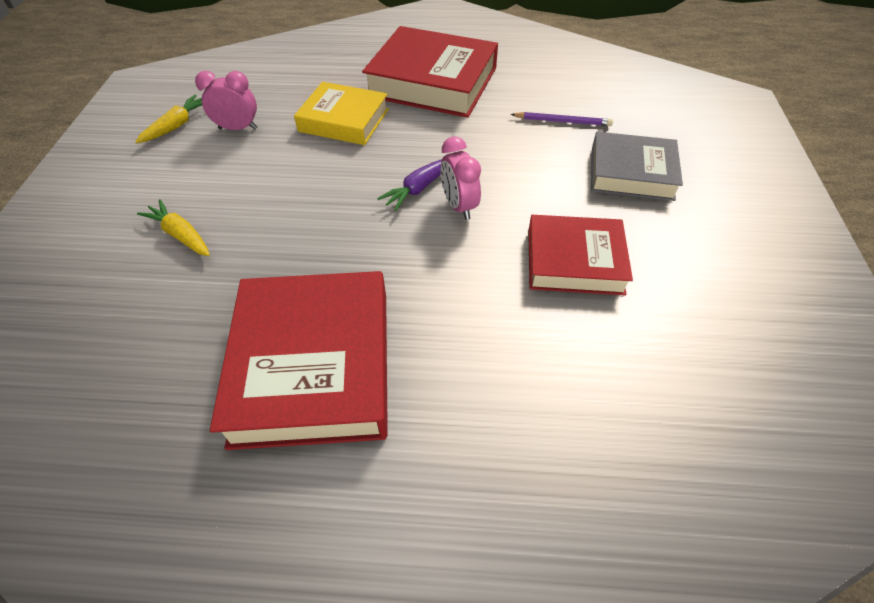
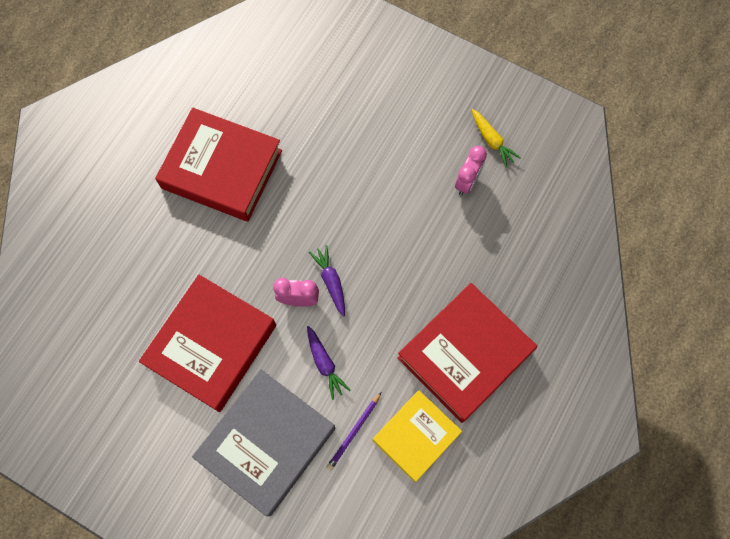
camera: 115 degrees right, 20 degrees up
(181, 235) = (361, 124): yellow carrot -> none
(344, 120) = (440, 260): yellow book -> yellow book (416, 436)
(514, 161) = (324, 363): none -> purple carrot
(574, 261) = (212, 345): red book -> red book, size x1.59
(631, 173) = (267, 443): grey book -> grey book, size x1.59

